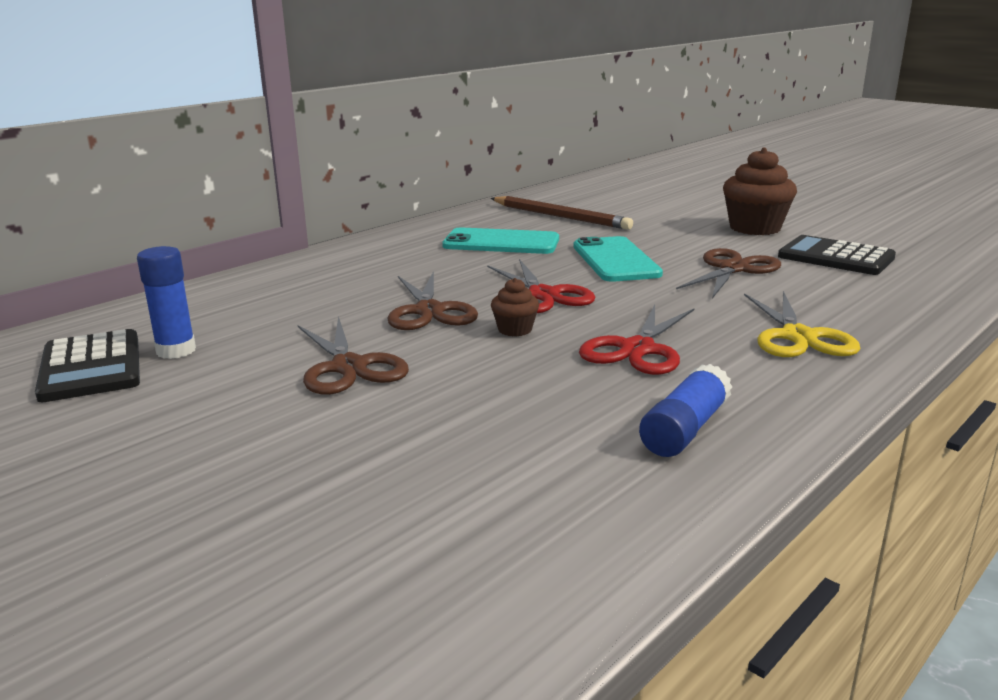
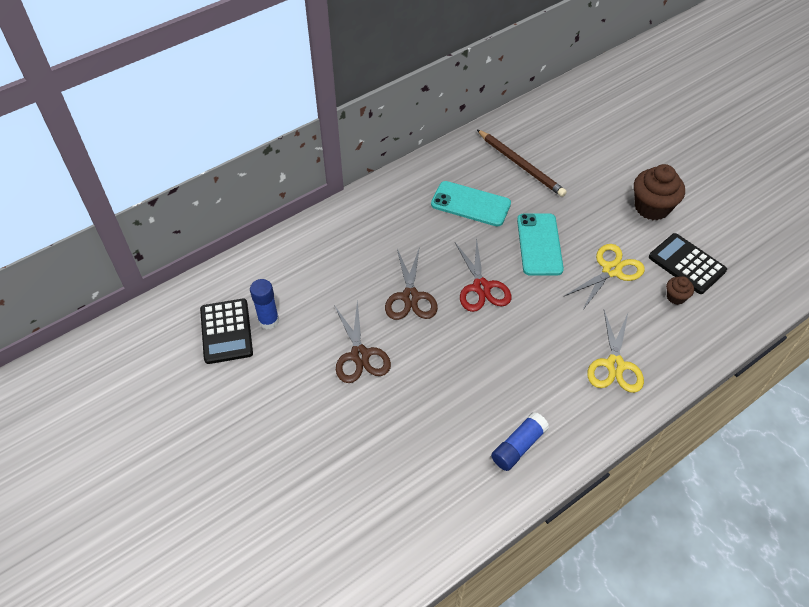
camera: 10 degrees right, 30 degrees up
(515, 330) = (455, 328): brown cupcake -> brown cupcake (675, 297)
(637, 349) = (519, 363): red scissors -> none
(733, 269) = (611, 270): brown scissors -> yellow scissors

